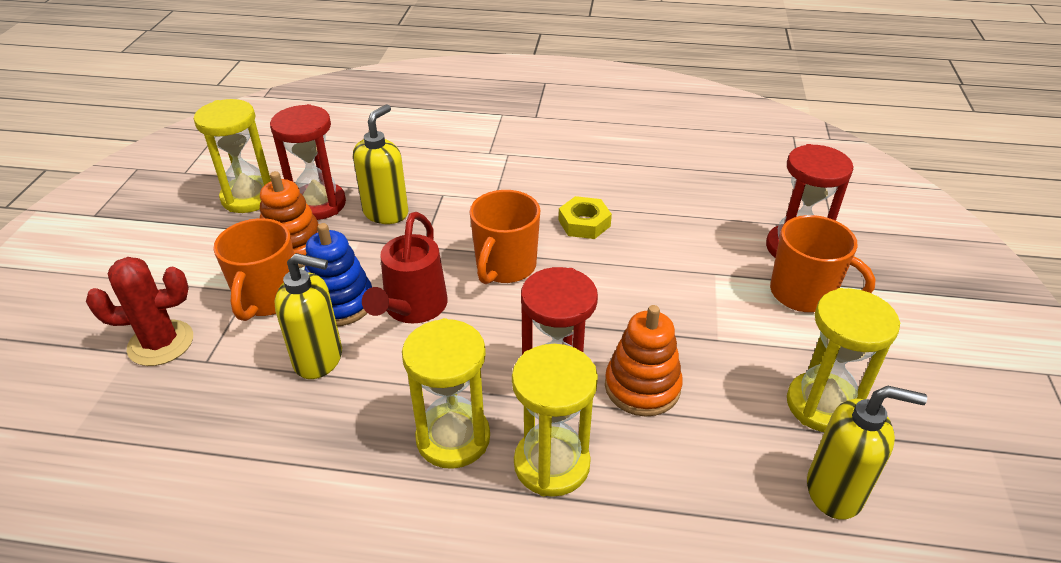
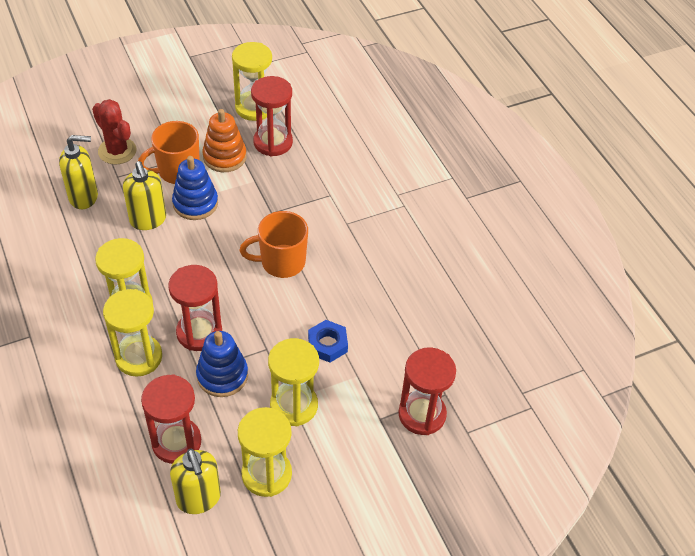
camera: 55 degrees right, 10 degrees up
(386, 213) = (289, 178): yellow soap dispenser -> yellow soap dispenser (84, 197)
(412, 309) = (213, 238): red watering can -> none
(584, 223) = (357, 282): yellow nut -> none
(642, 387) = (222, 375): orange stacking toy -> blue stacking toy
(655, 278) = (327, 344): none -> blue nut
(727, 479) = (176, 442): none -> red hourglass
(728, 340) = (294, 405): none -> yellow hourglass
(804, 294) = (371, 434): orange mug -> none

